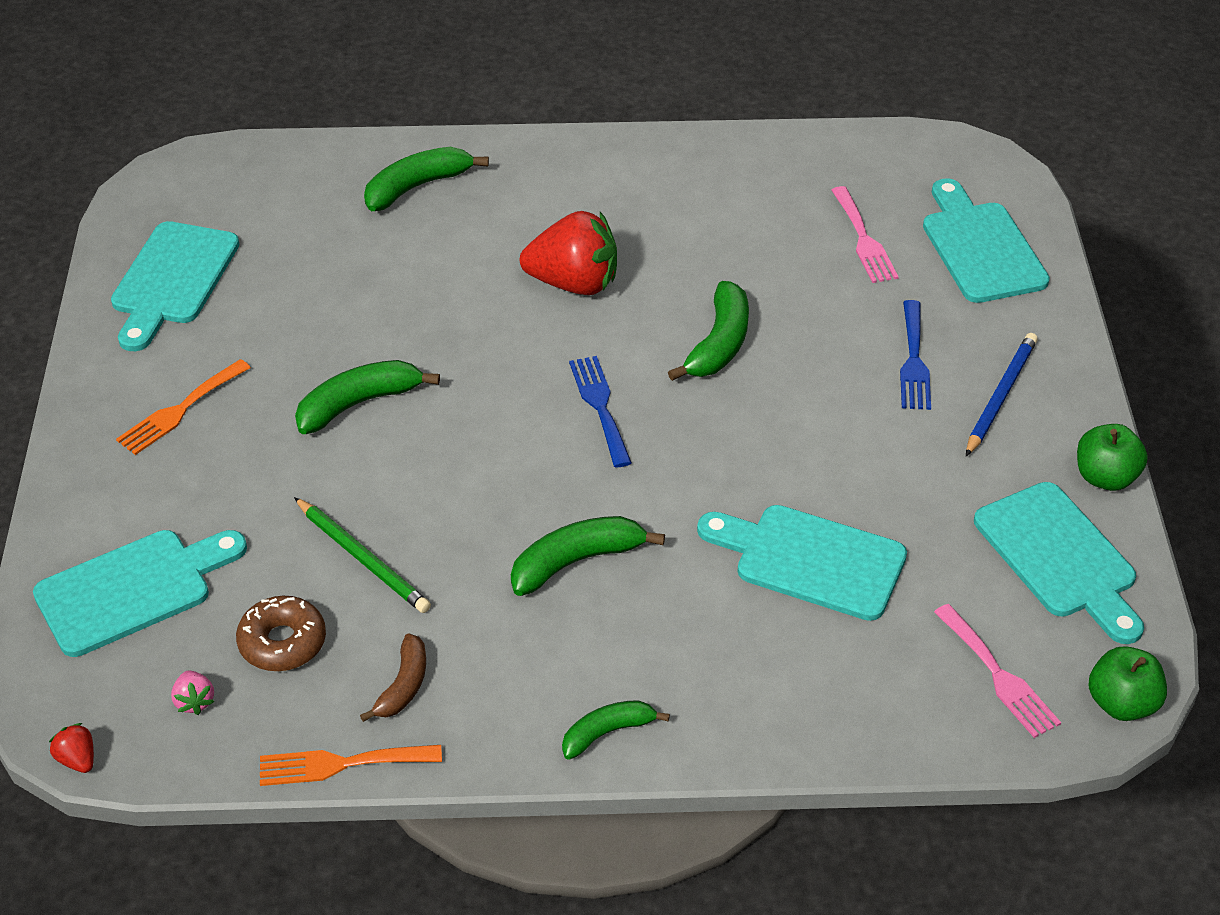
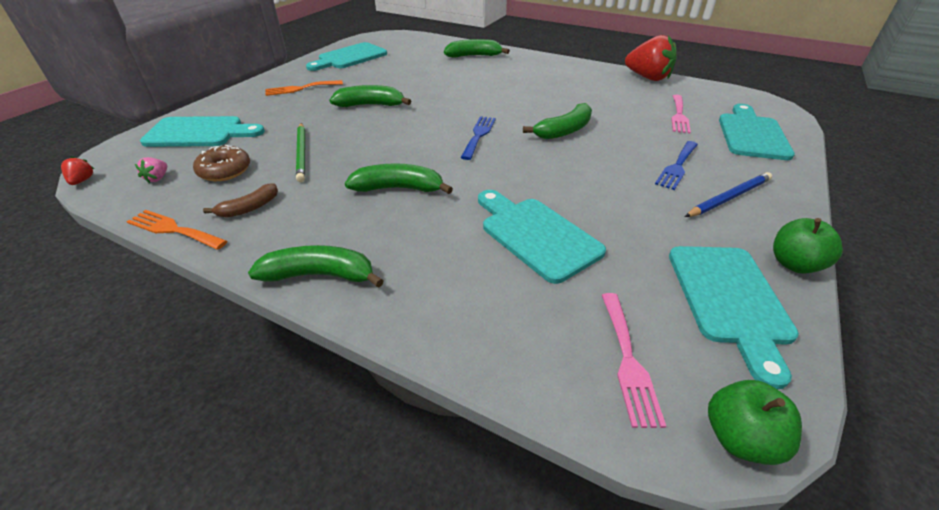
camera: 30 degrees right, 5 degrees down
(574, 283) = (510, 95): red strawberry -> red strawberry (648, 78)
(607, 732) = (320, 275): green banana -> green banana, size x1.53

